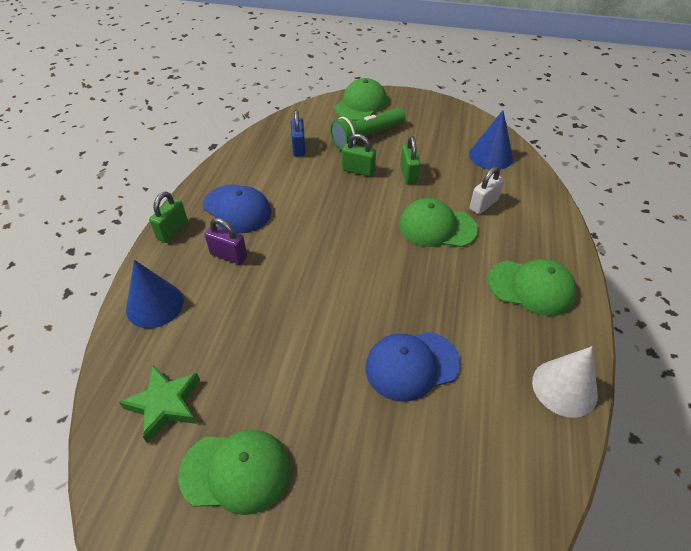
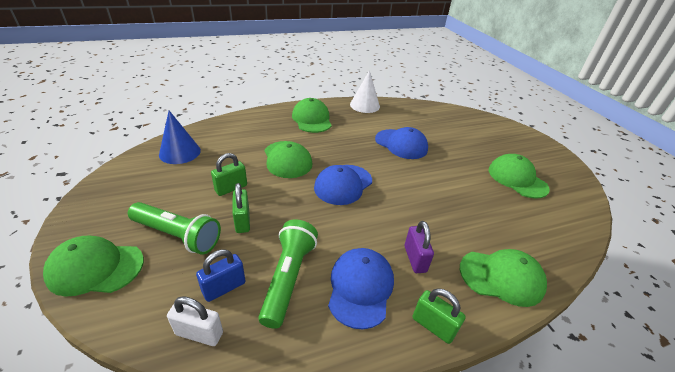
camera: 125 degrees left, 10 degrees down
(155, 305) = (501, 277): blue cone -> green cap
(165, 404) = (534, 222): green star -> none
(173, 231) = (433, 326): green padlock -> green padlock turned 45 degrees clockwise
(280, 177) = (288, 278): none -> green flashlight
(362, 254) = (343, 184): none -> blue cap
(483, 204) = (248, 145): white padlock -> white padlock (199, 333)

